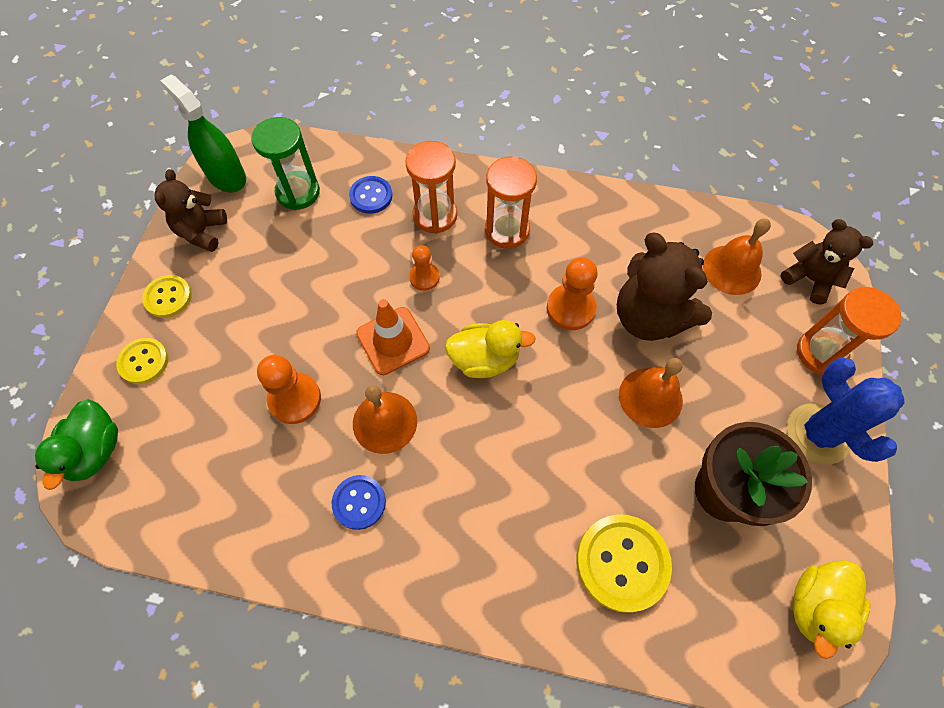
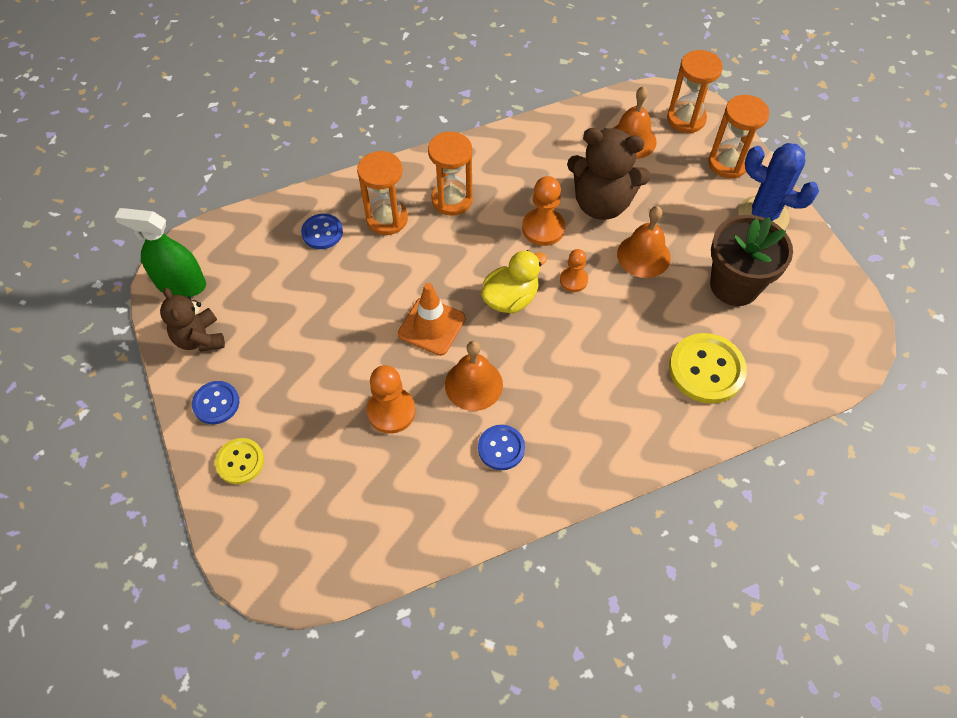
camera: 35 degrees left, 5 degrees down
(95, 451) = (260, 548): green duck -> none
(168, 297) = (216, 403): yellow button -> blue button
(298, 192) = (257, 263): green hourglass -> none
(424, 277) = (417, 268): orange pawn -> orange pawn (573, 280)
(809, 279) = (686, 119): brown teddy bear -> orange hourglass
(815, 606) = (836, 319): yellow duck -> none

